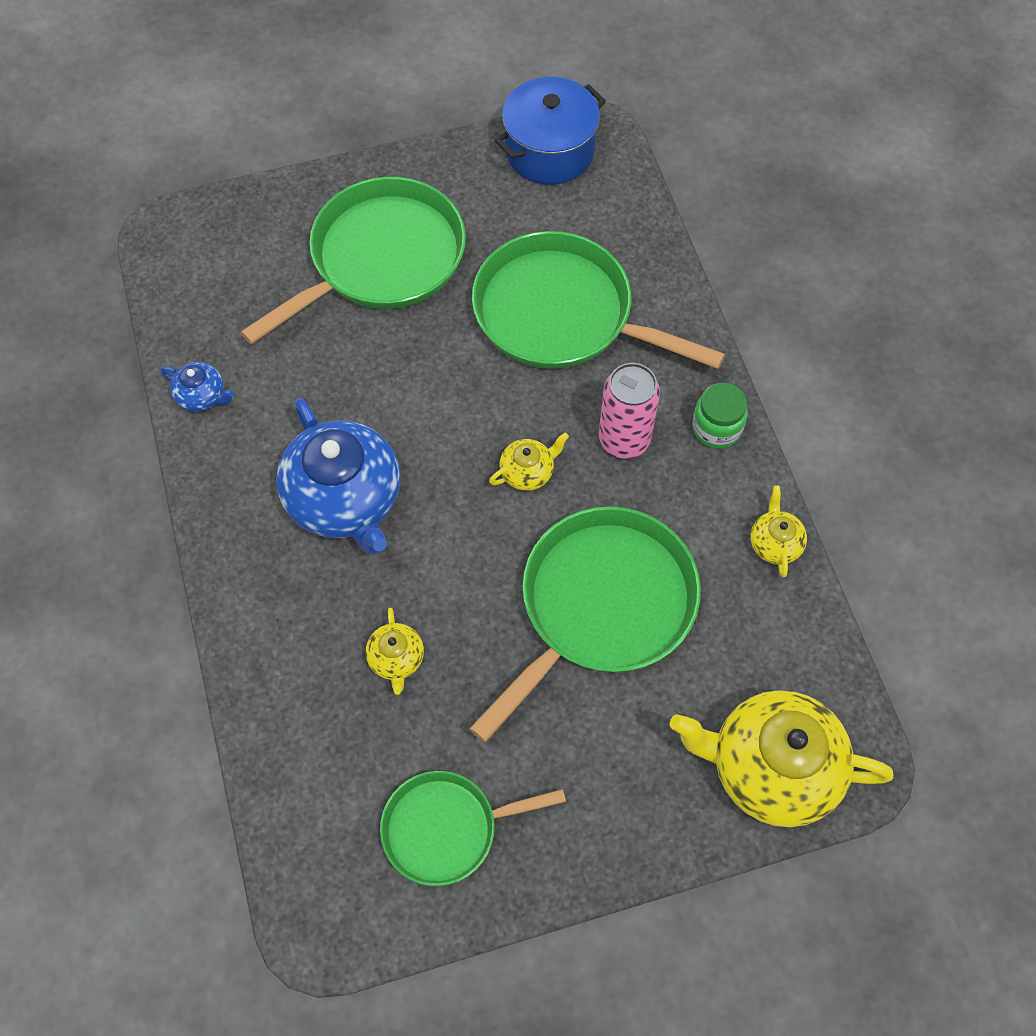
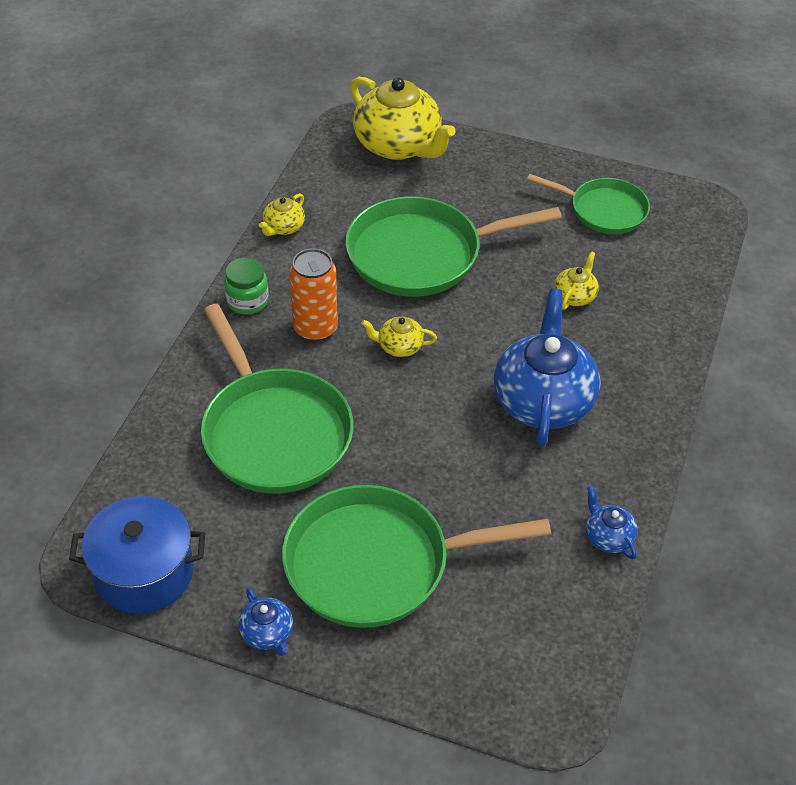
camera: 145 degrees left, 15 degrees down
(420, 165) = (267, 633): none -> blue teapot
(624, 440) = (315, 328): pink can -> orange can

